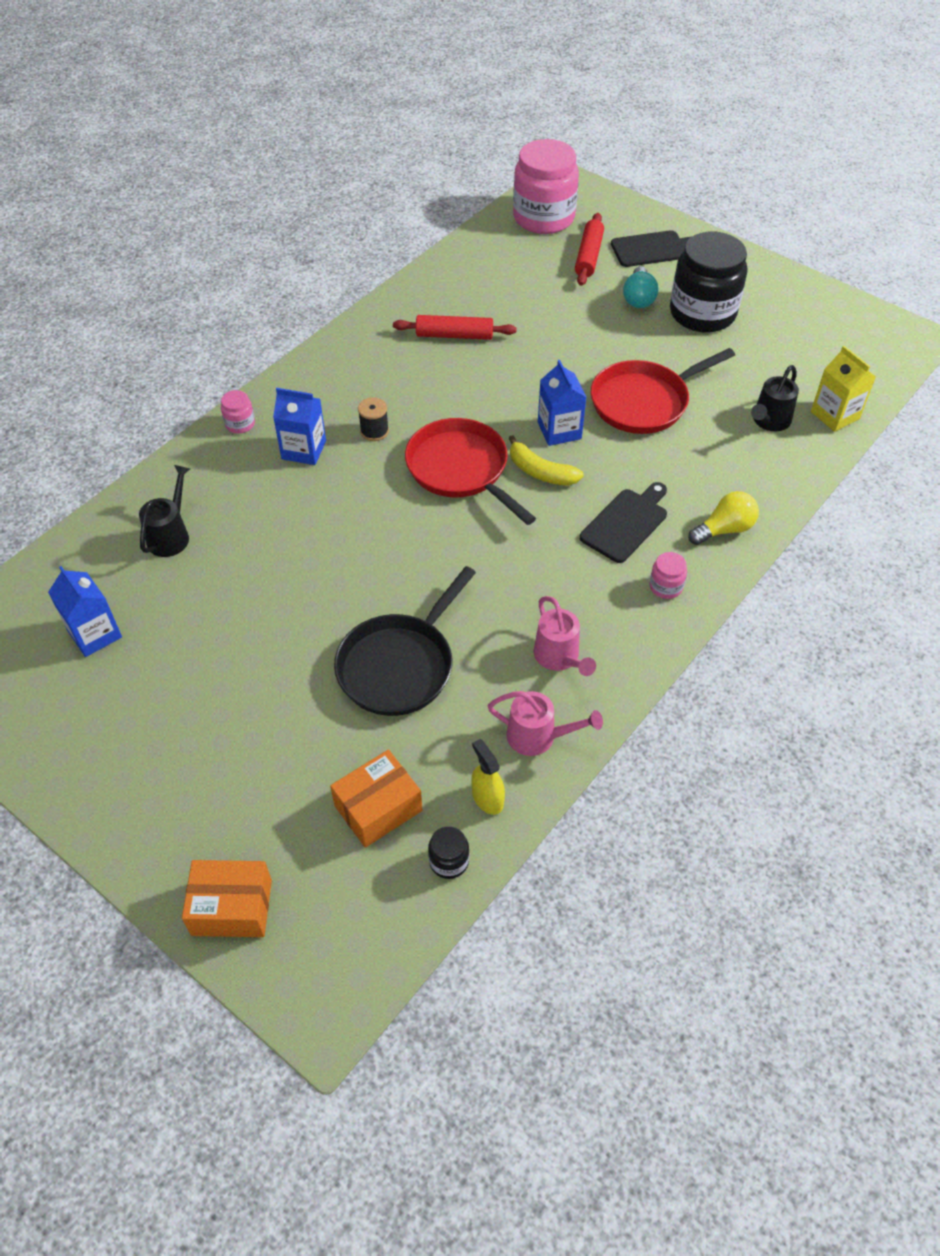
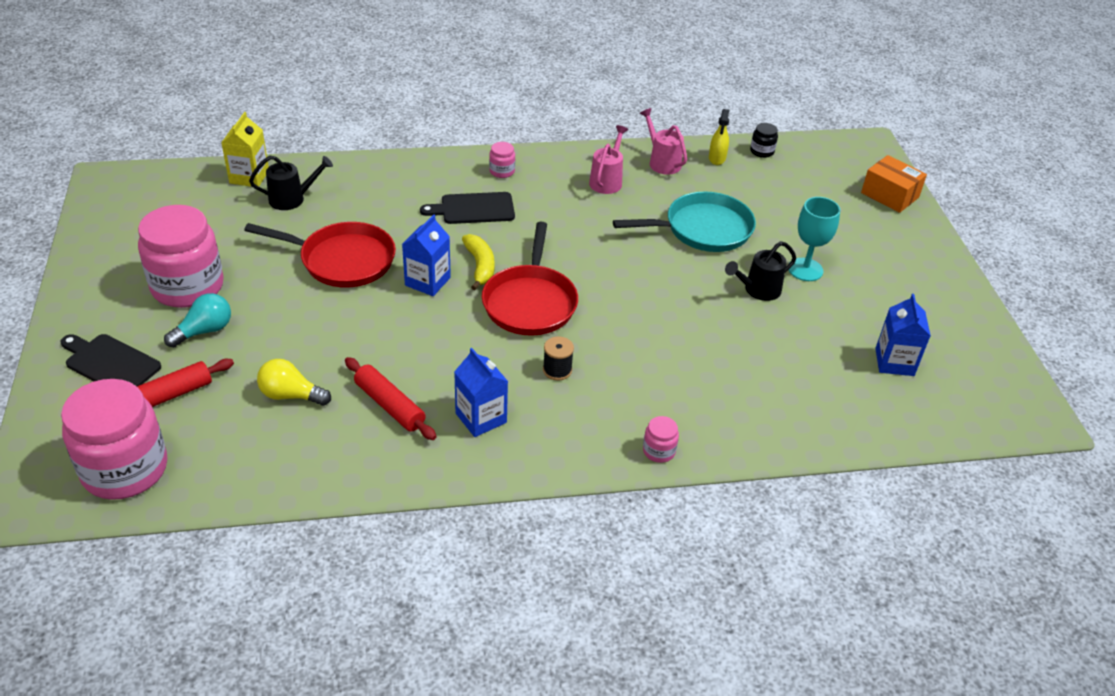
camera: 140 degrees left, 10 degrees down
(171, 535) = (790, 395): black watering can -> black watering can (757, 290)
(253, 689) = (805, 269): none -> turquoise goblet
(304, 450) = (628, 392): blue carton -> blue carton (481, 418)
(378, 808) = (778, 185): orange box -> none
(399, 665) = (703, 229): black pan -> turquoise pan
(702, 313) = (187, 286): black jar -> pink jar
(724, 529) = (424, 172): yellow light bulb -> yellow light bulb (291, 395)

